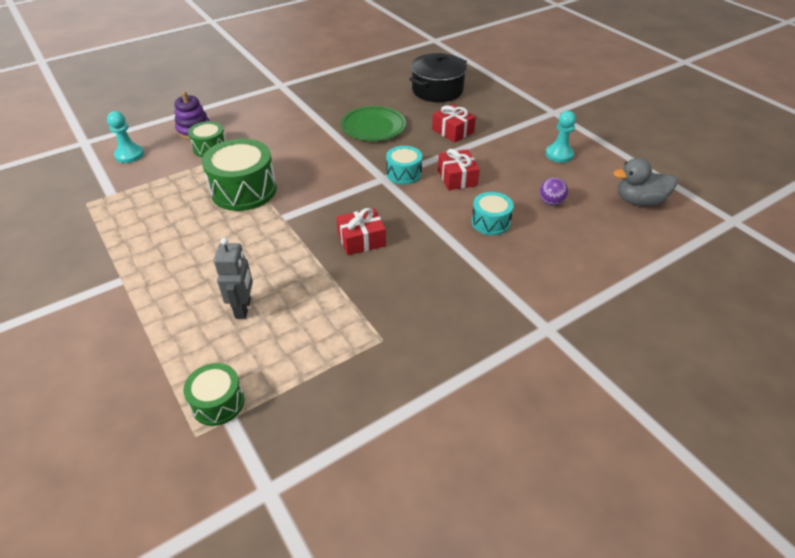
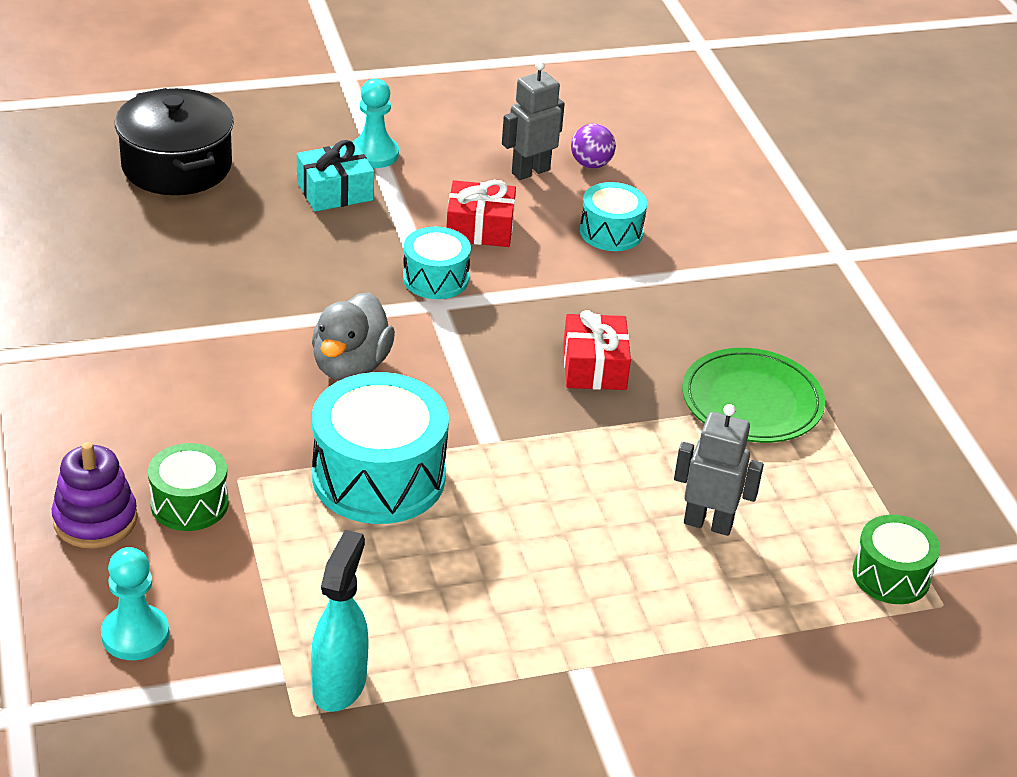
camera: 75 degrees left, 5 degrees down
(104, 210) = (339, 684): none -> turquoise spray bottle
(244, 190) = (378, 477): green drum -> turquoise drum
(373, 127) = (258, 274): green plate -> green plate (751, 402)
(452, 131) = (335, 191): red gift -> turquoise gift
(523, 183) = (530, 171): none -> grey robot
(559, 154) = (473, 115): turquoise pawn -> turquoise pawn (374, 154)
(639, 201) = (626, 94): grey duck -> grey duck (351, 366)

